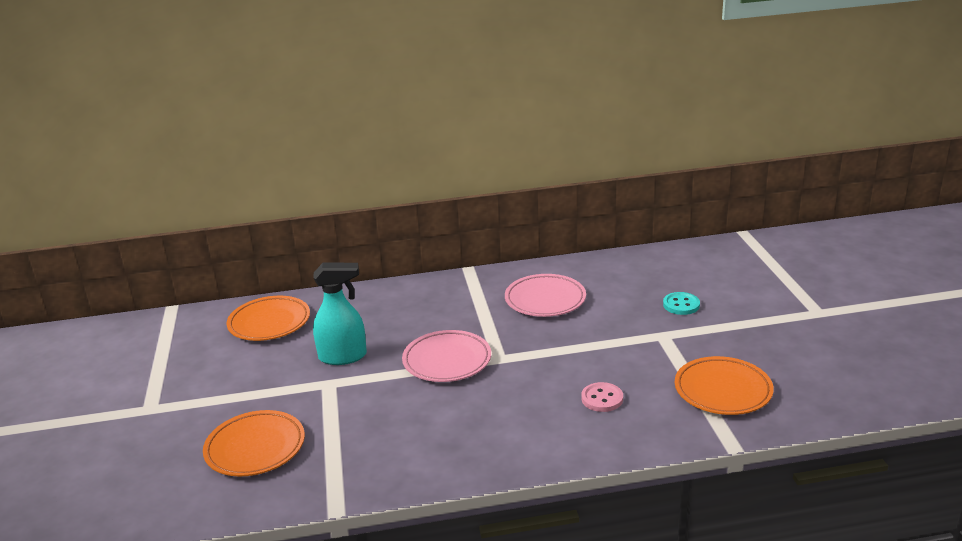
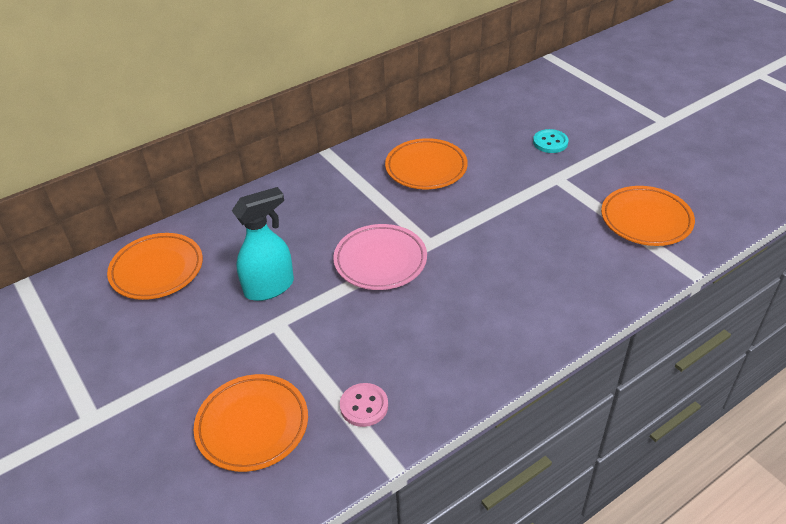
camera: 25 degrees left, 15 degrees up
(545, 300) = (426, 168): pink plate -> orange plate
(602, 399) = (552, 259): pink button -> pink button (364, 406)

